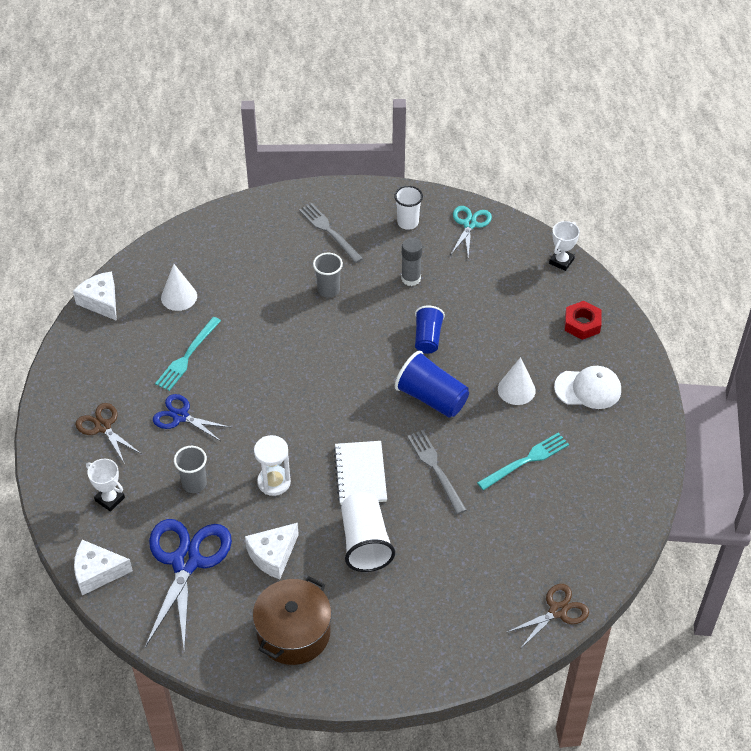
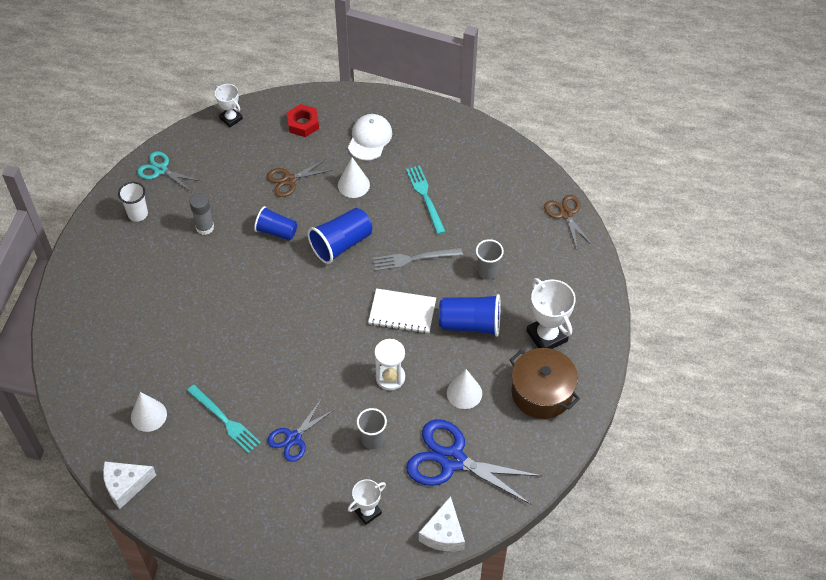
camera: 75 degrees left, 5 degrees up
(103, 427) = (283, 506): brown scissors -> brown scissors (289, 180)
(273, 555) = (464, 393): white cheese -> white cone
(328, 290) = (192, 292): grey cup -> grey cup (487, 271)
(329, 231) = (121, 276): grey fork -> none
(365, 542) = (470, 324): white cup -> blue cup
(372, 623) = (547, 336): none -> white trophy

